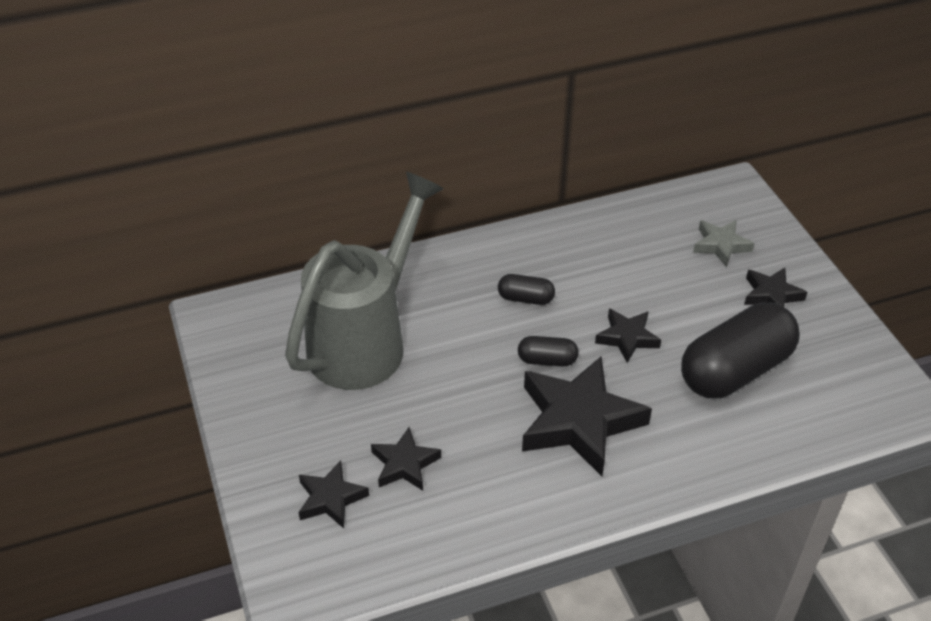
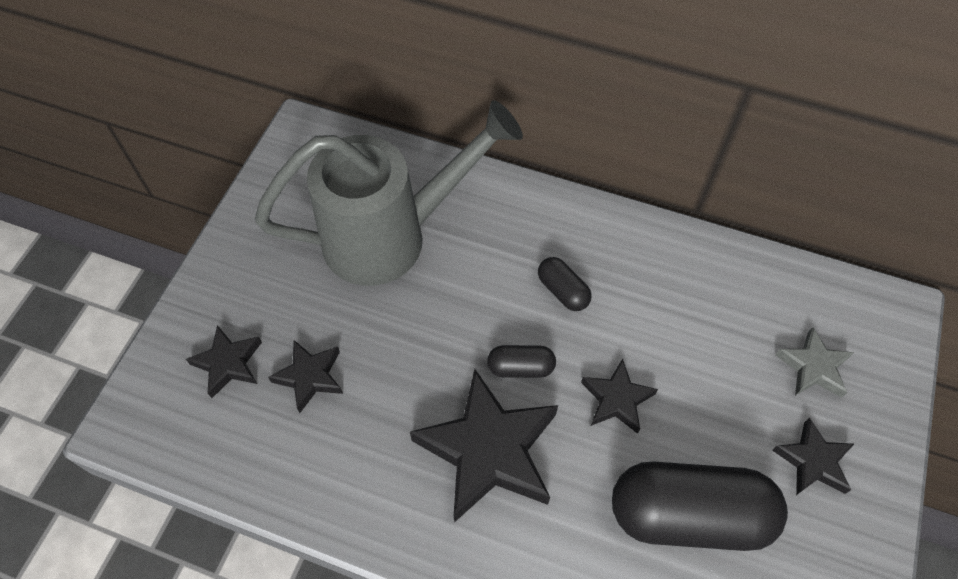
camera: 40 degrees right, 15 degrees up
(547, 360) = (521, 367): black capsule -> black capsule turned 45 degrees counterclockwise

